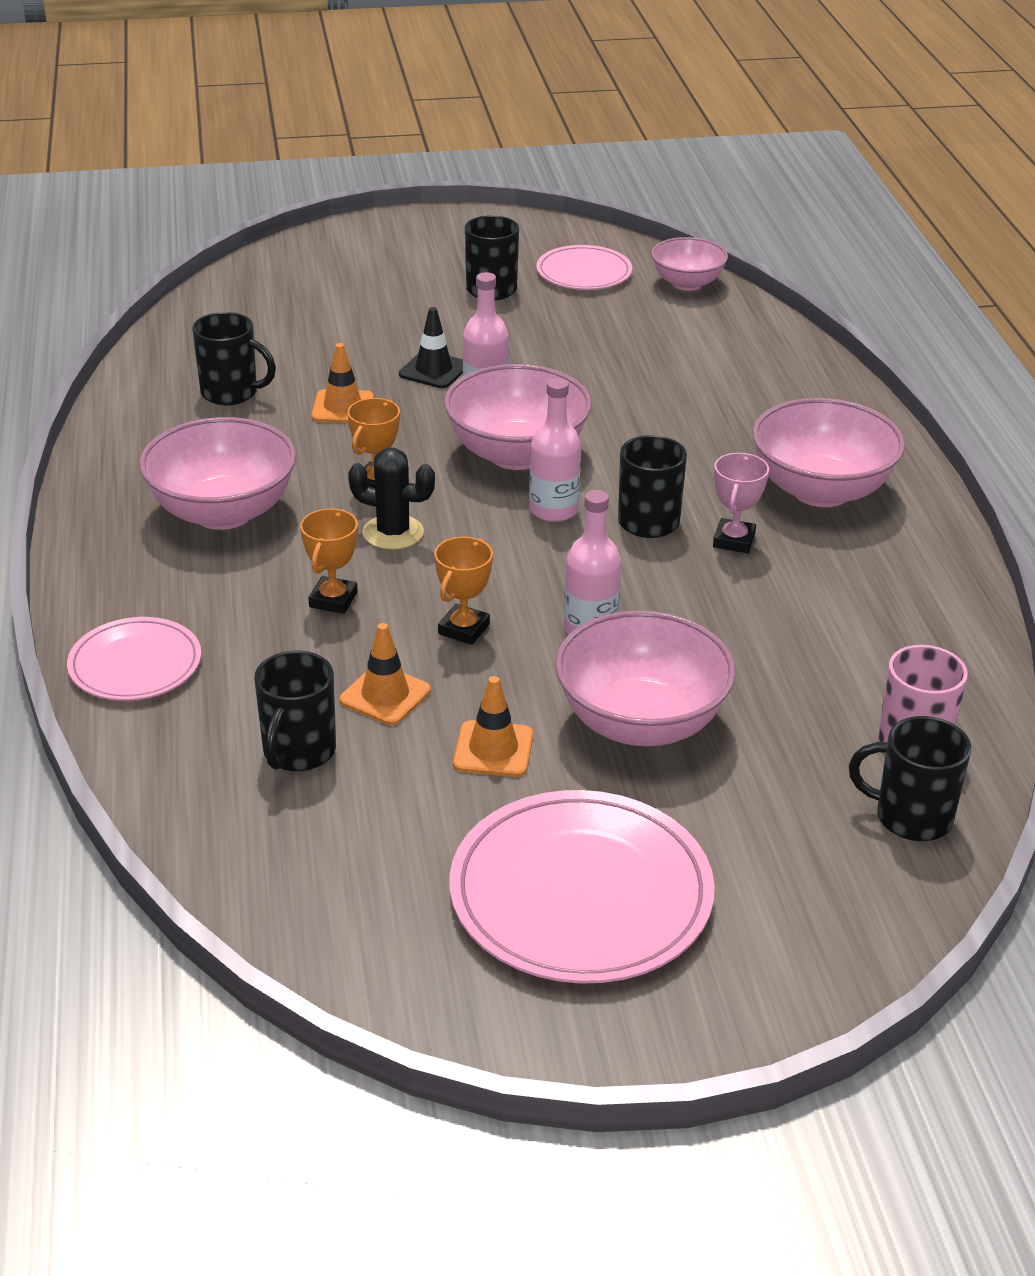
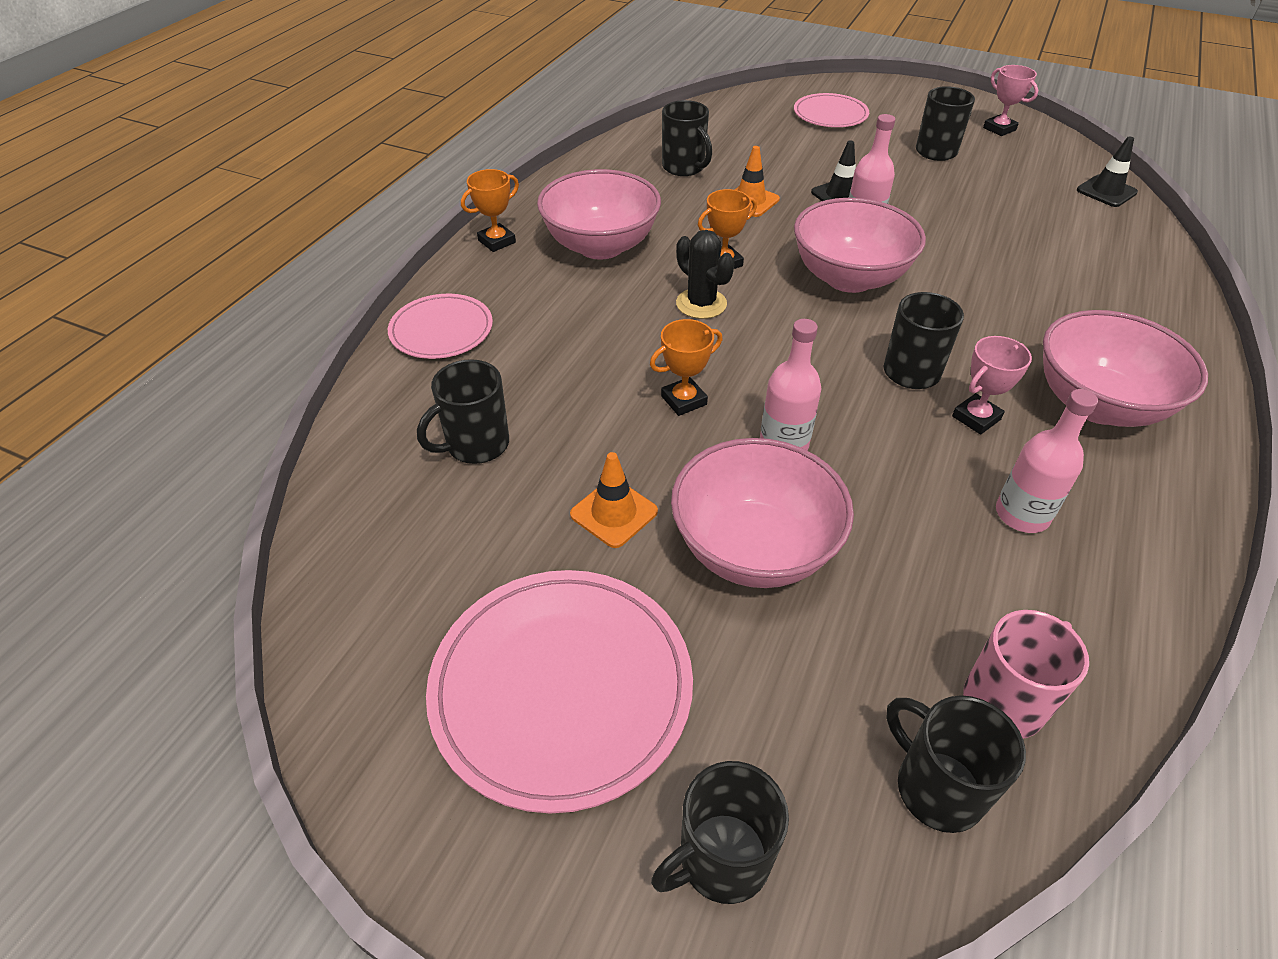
camera: 35 degrees right, 10 degrees up
(333, 600) = (612, 337): orange trophy -> orange trophy (497, 241)
(385, 695) = (577, 428): orange traffic cone -> none
(535, 244) = (999, 129): none -> pink trophy
(553, 510) = (840, 332): pink bottle -> pink bottle (1022, 514)
(584, 272) = (1022, 159): pink plate -> pink plate (830, 114)
(687, 283) = (1106, 191): pink bowl -> black traffic cone
(804, 934) = (721, 859): none -> black mug

